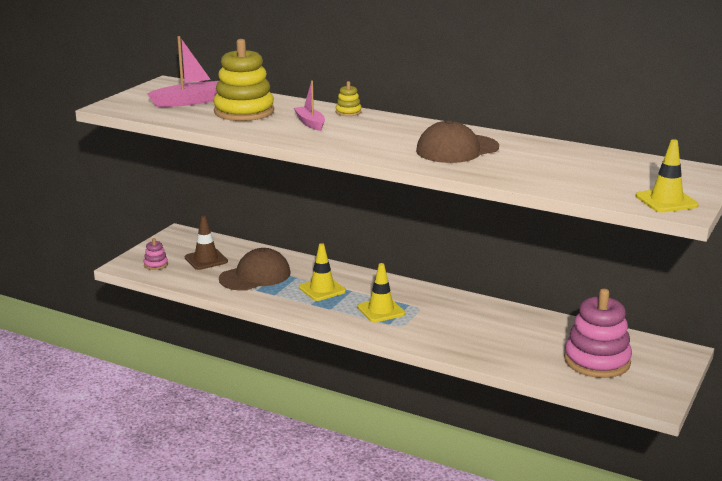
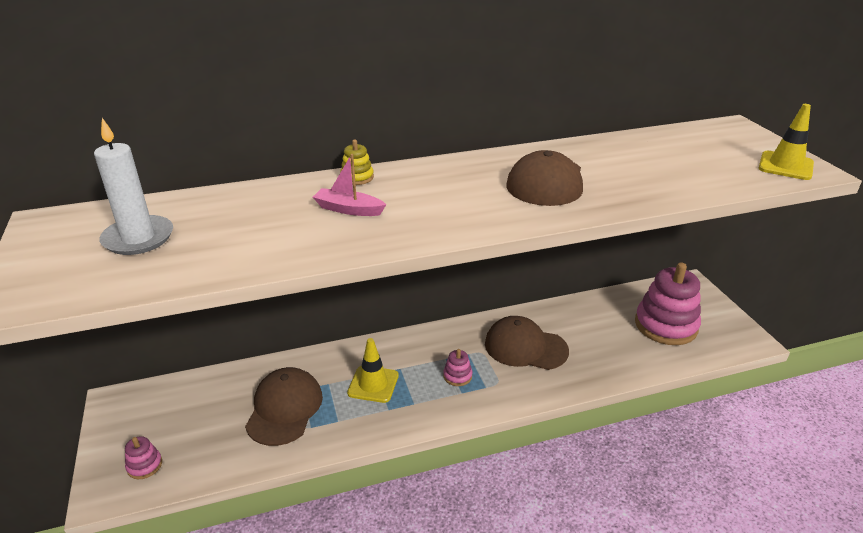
camera: 45 degrees left, 10 degrees up
(192, 101) = (138, 238): pink boat -> white candle
(206, 260) = (199, 420): brown traffic cone -> none
(244, 112) = (240, 226): yellow stacking toy -> none
(381, 310) = (457, 376): yellow traffic cone -> pink stacking toy
(456, 320) = (525, 347): none -> brown cap

